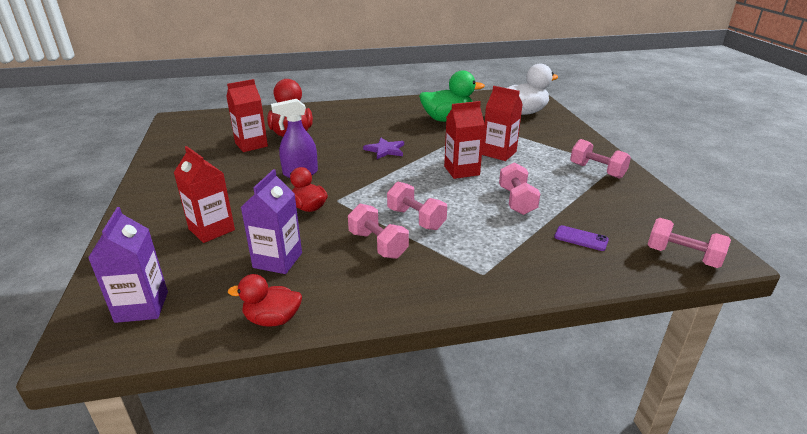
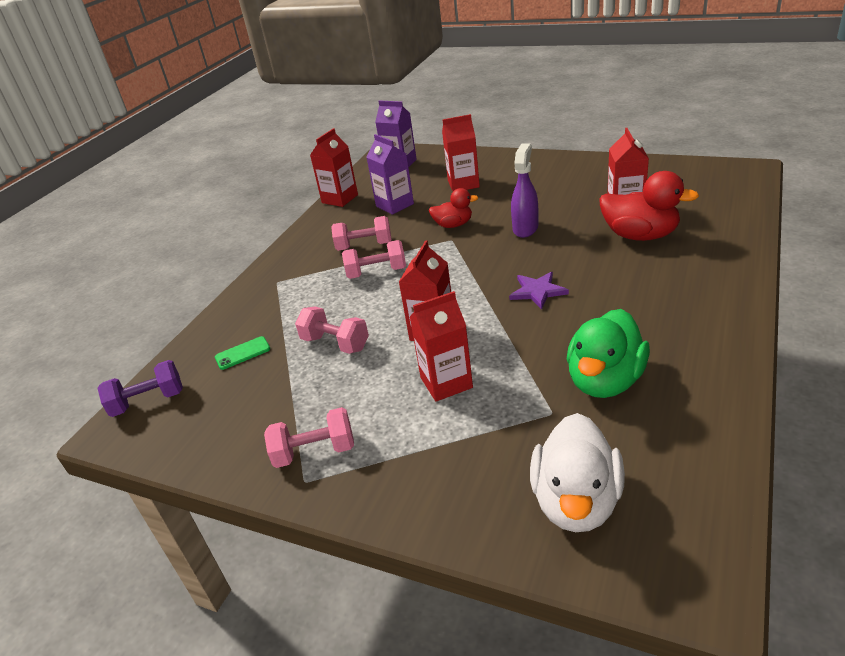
camera: 130 degrees right, 5 degrees up
(272, 319) = (340, 199): red duck -> red carton
(581, 238) = (242, 353): purple phone -> green phone
(682, 256) = (148, 401): pink dumbbell -> purple dumbbell

